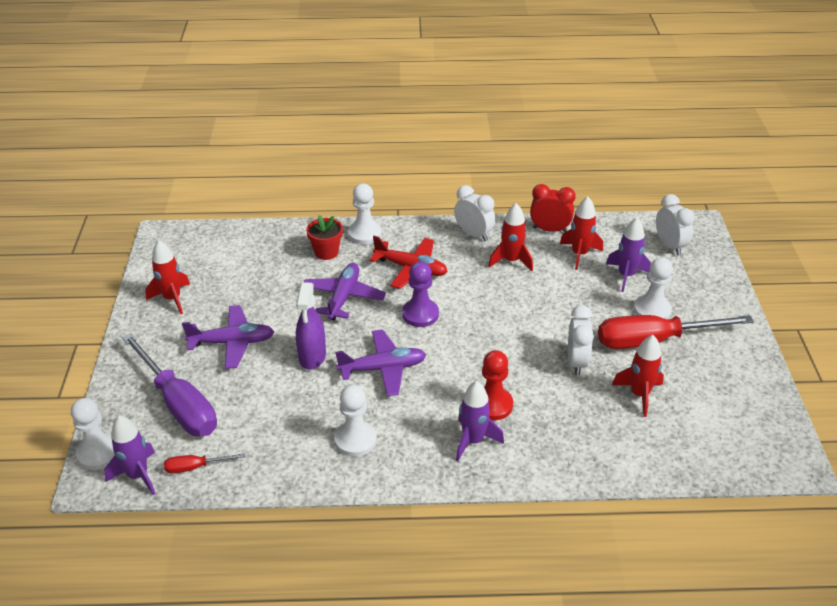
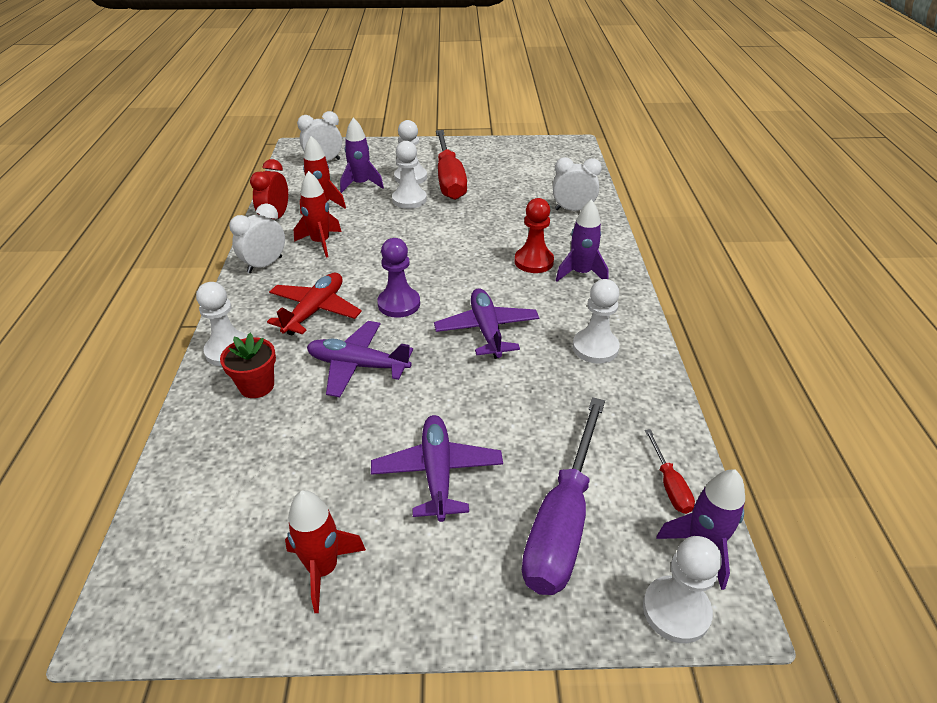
camera: 90 degrees left, 0 degrees up
(178, 403) = (562, 521): purple screwdriver -> purple screwdriver turned 150 degrees clockwise
(312, 356) = (467, 388): purple spray bottle -> none
(576, 362) = (475, 216): white clock -> white clock (573, 210)
(601, 312) = (409, 200): none -> white pawn
(639, 394) = (513, 191): red rocket -> none

